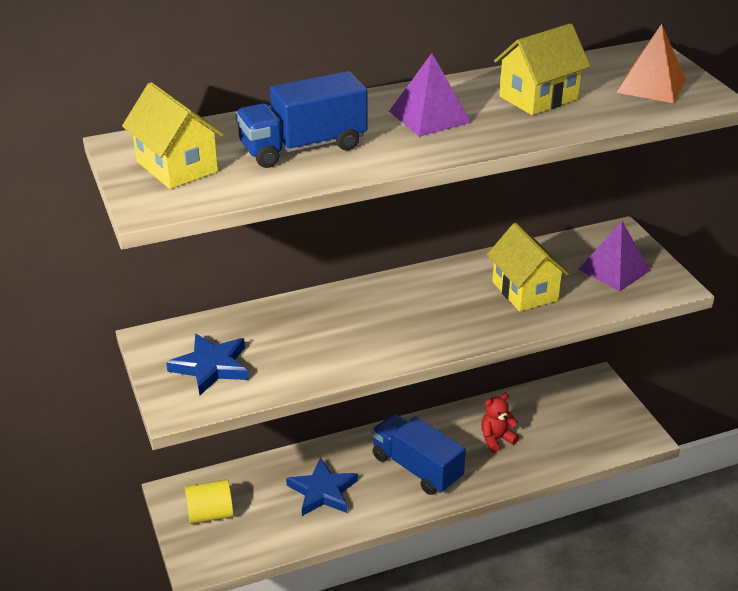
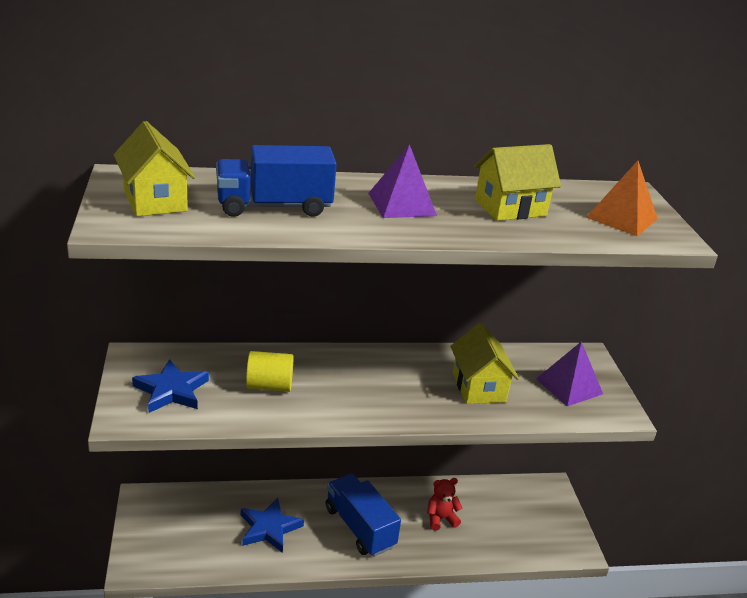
camera: 10 degrees right, 5 degrees down
(210, 514) = (165, 524): yellow cylinder -> yellow cylinder (269, 386)

